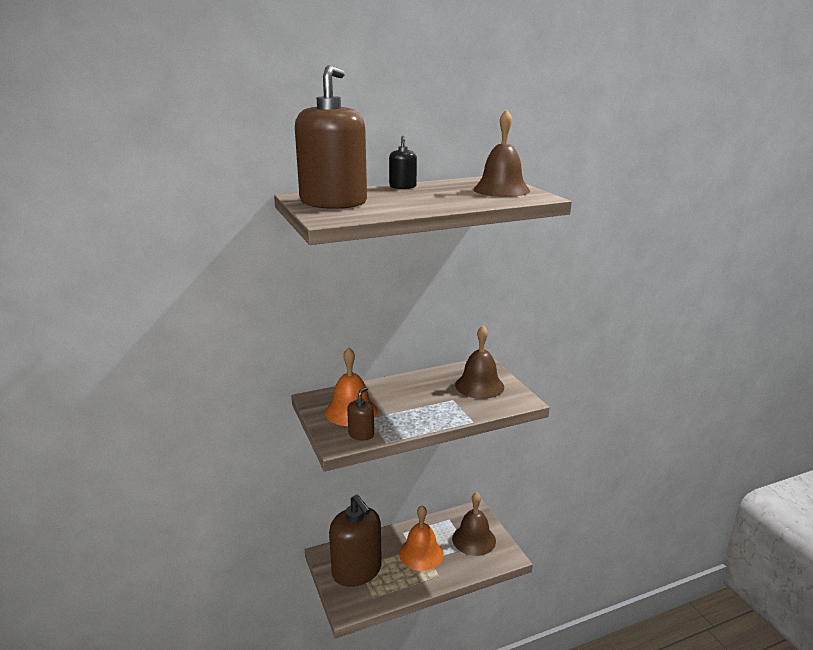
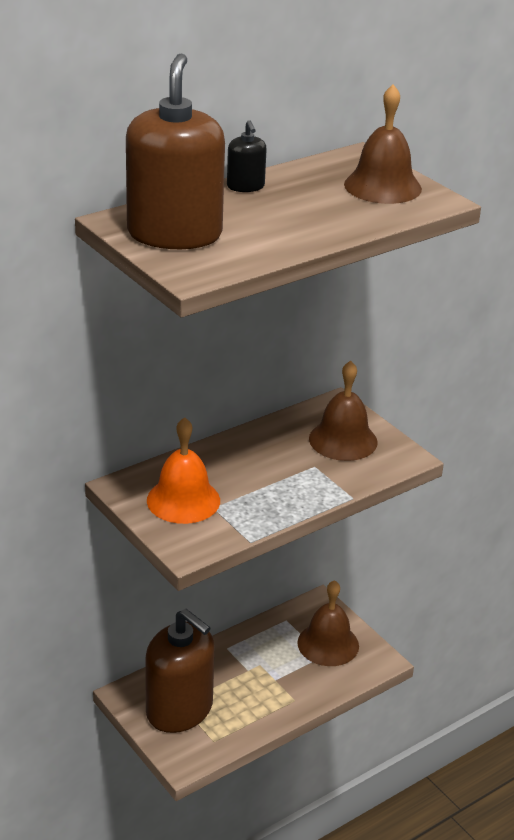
camera: 15 degrees left, 10 degrees up
(361, 434) = (212, 533): brown soap dispenser -> none
(421, 553) = (261, 673): orange bell -> none

